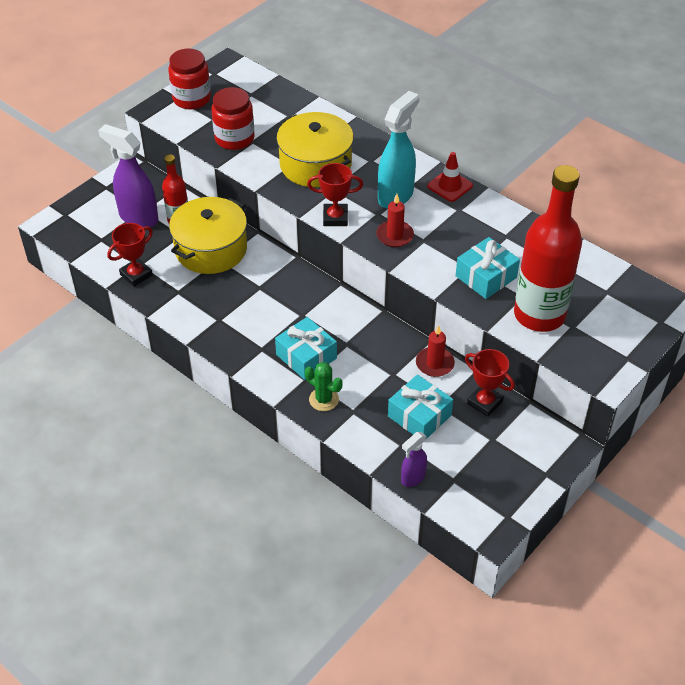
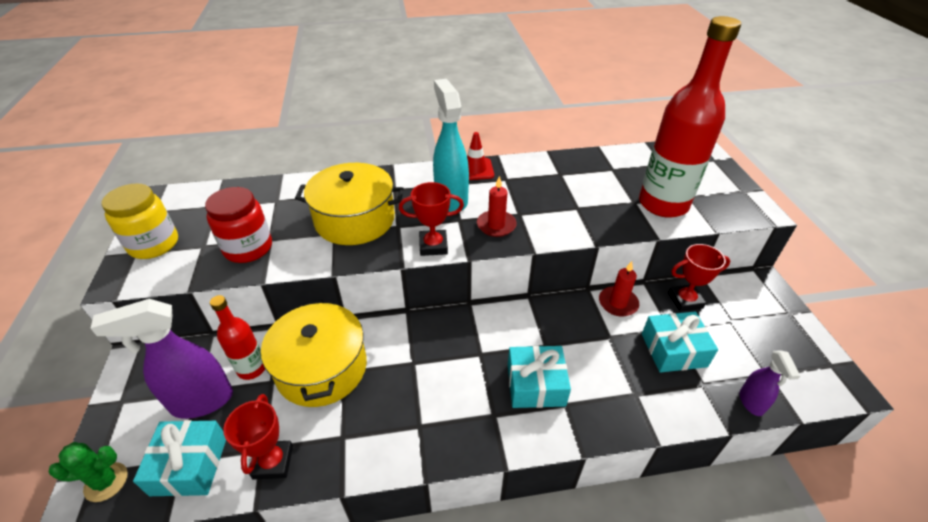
camera: 50 degrees left, 5 degrees down
(191, 99) = (154, 244): red jar -> yellow jar
(324, 399) = (603, 407): green cactus -> green cactus (106, 482)
(335, 218) = (433, 246): red trophy -> red trophy turned 45 degrees clockwise
(486, 277) = (595, 206): turquoise gift -> turquoise gift (189, 465)

